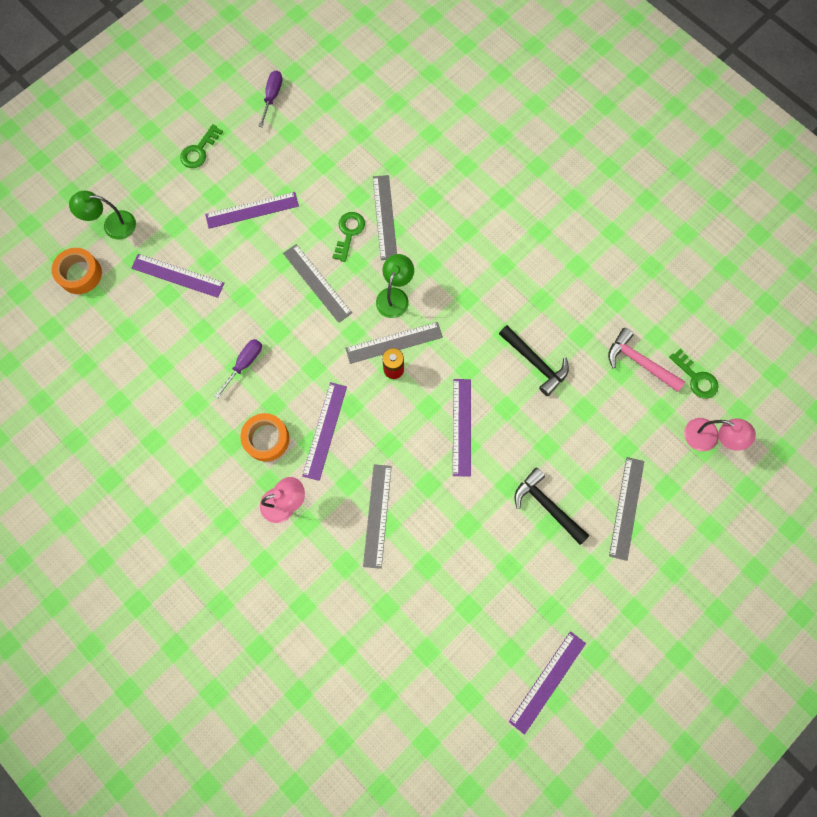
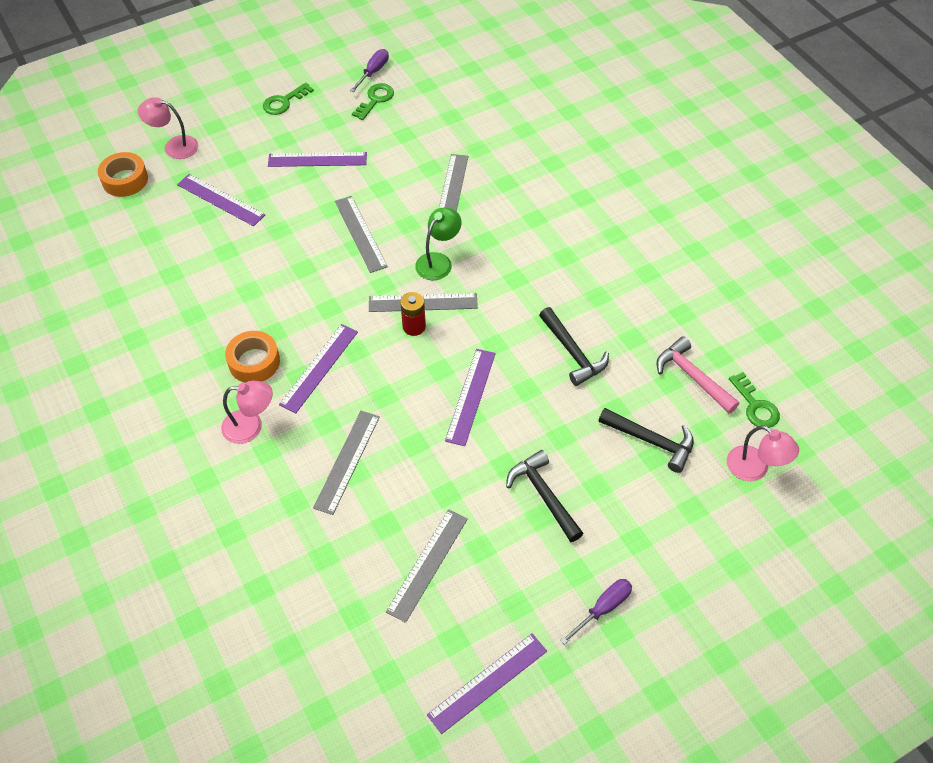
camera: 15 degrees right, 20 degrees down
(112, 225) = (174, 146): green lamp -> pink lamp
(245, 363) = (258, 289): purple screwdriver -> purple screwdriver (603, 608)
(349, 233) = (409, 197): green key -> green key (375, 100)
(620, 433) = (651, 441): none -> black hammer
(626, 508) = (637, 519): grey ruler -> grey ruler (427, 564)

